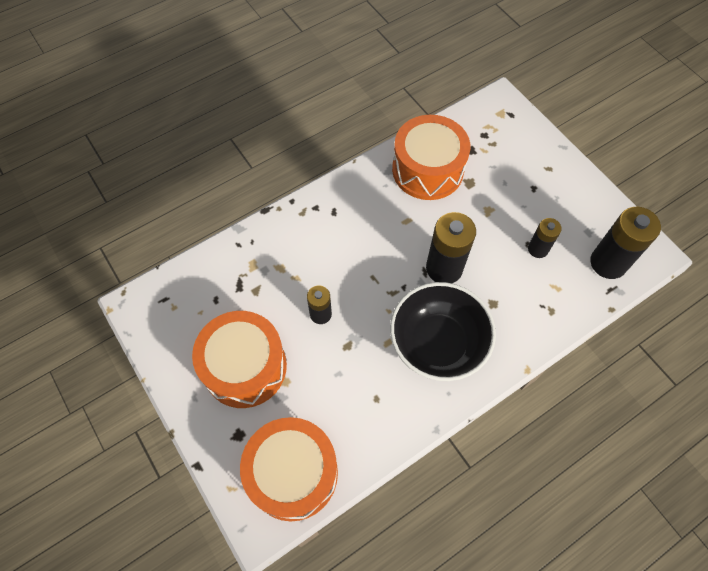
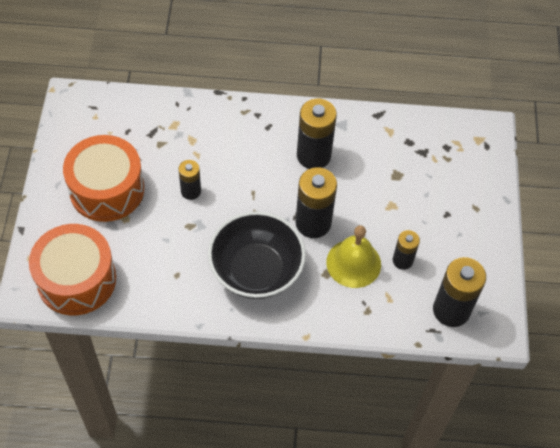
camera: 35 degrees right, 5 degrees down
(392, 211) = (313, 155): none -> black battery
(427, 170) = (372, 143): orange drum -> none
(505, 279) = (353, 263): none -> yellow bell

